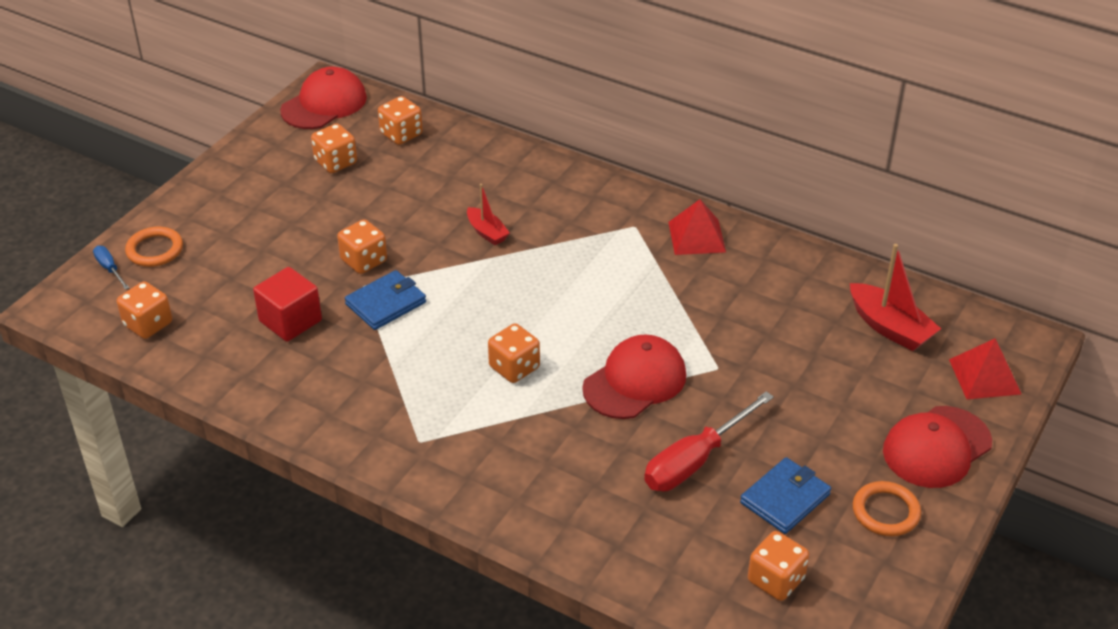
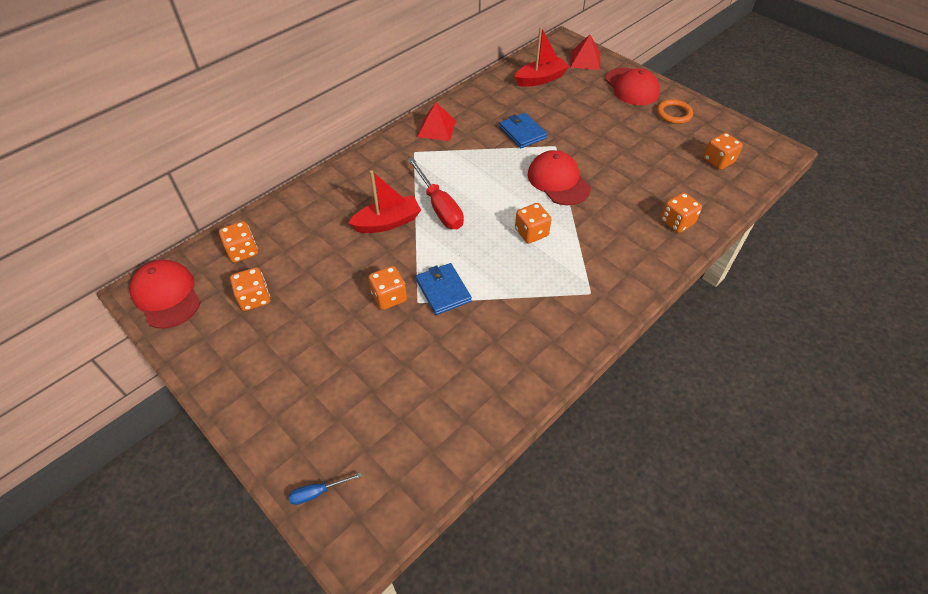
camera: 75 degrees left, 10 degrees up
(148, 324) = (410, 462): orange dice -> orange dice (677, 222)
(155, 250) = (307, 449): orange ring -> none
(290, 321) = (442, 353): red cube -> none
(487, 232) = (388, 222): red boat -> red boat, size x1.65
(695, 460) = (628, 171): red screwdriver -> red screwdriver (439, 207)
(785, 498) = (661, 144): blue wallet -> blue wallet (522, 132)

